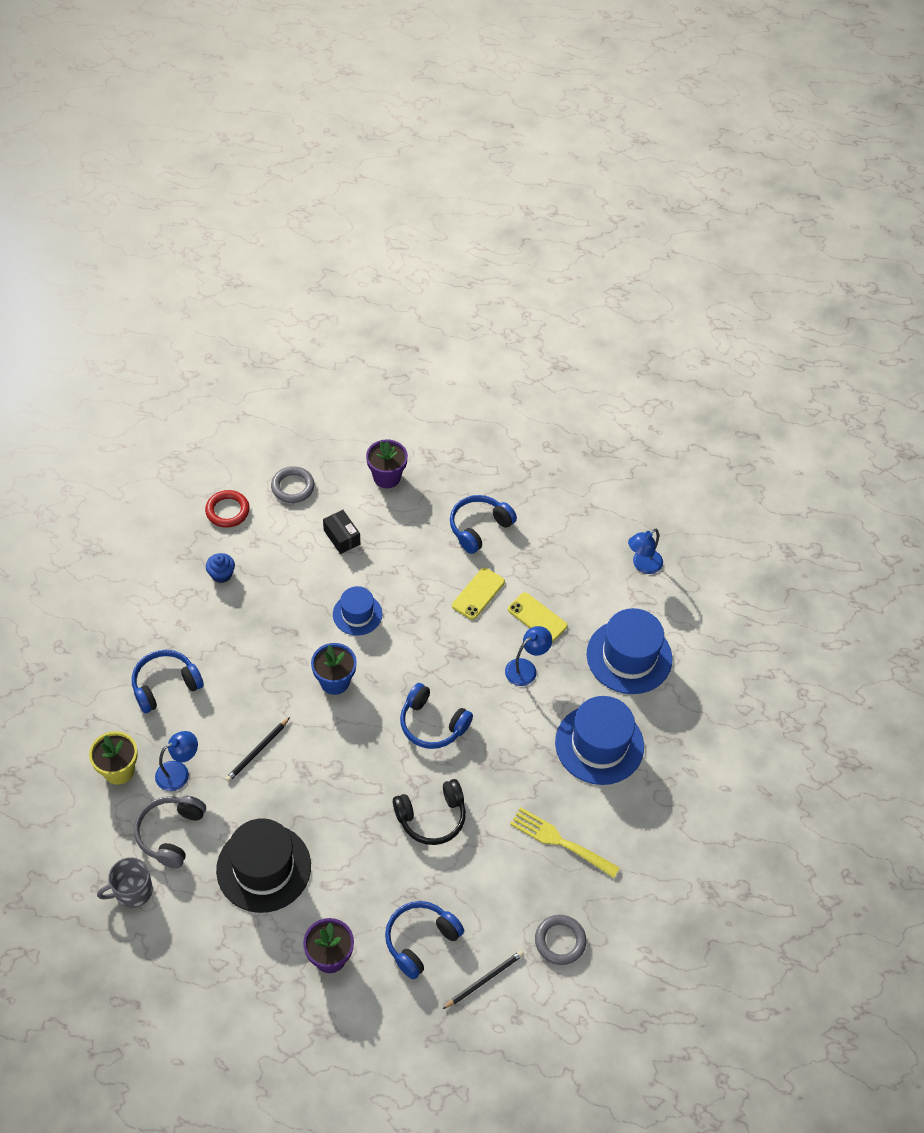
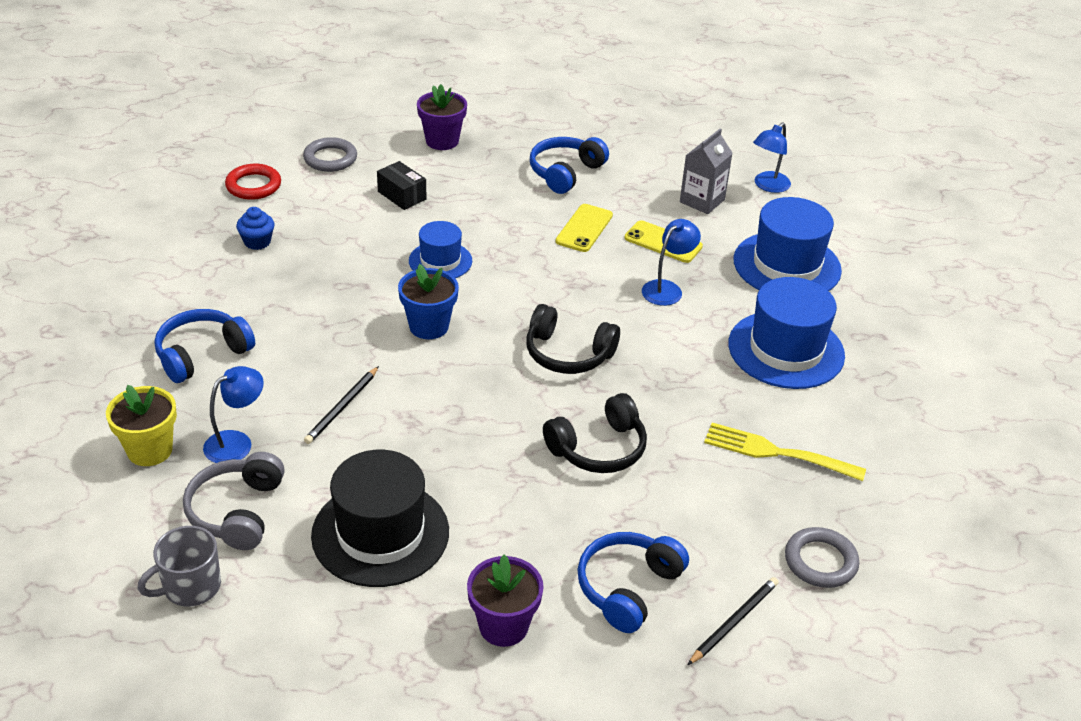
camera: 10 degrees left, 15 degrees down
(432, 724) = (568, 354): blue headphones -> black headphones
(582, 575) = (702, 201): none -> grey carton

